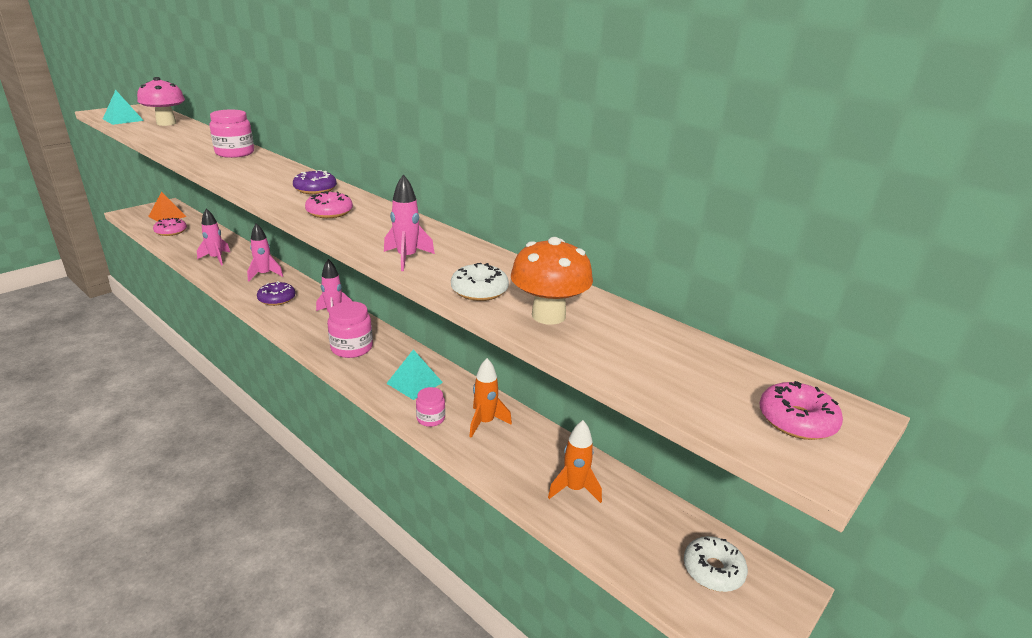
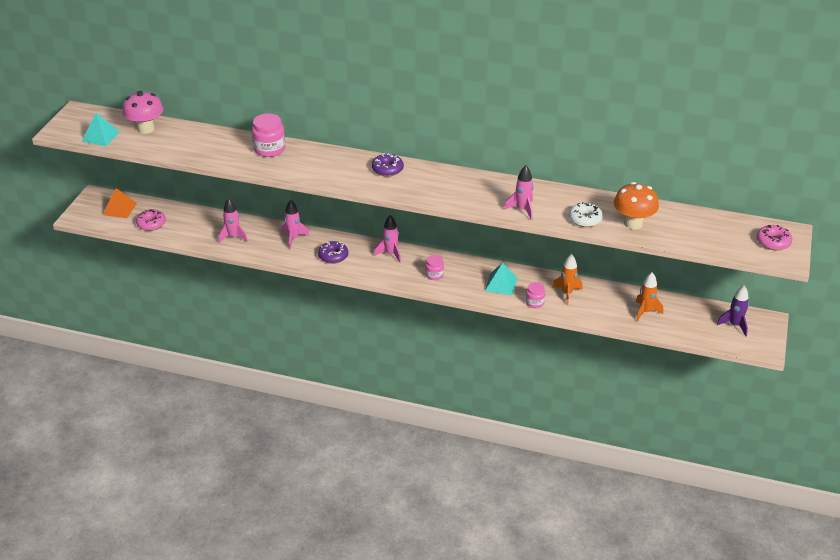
camera: 25 degrees left, 10 degrees up
(329, 212) = (429, 188): pink donut -> none
(352, 348) = (434, 275): pink jar -> pink jar, size x0.59
(713, 570) = (734, 325): white donut -> purple rocket

